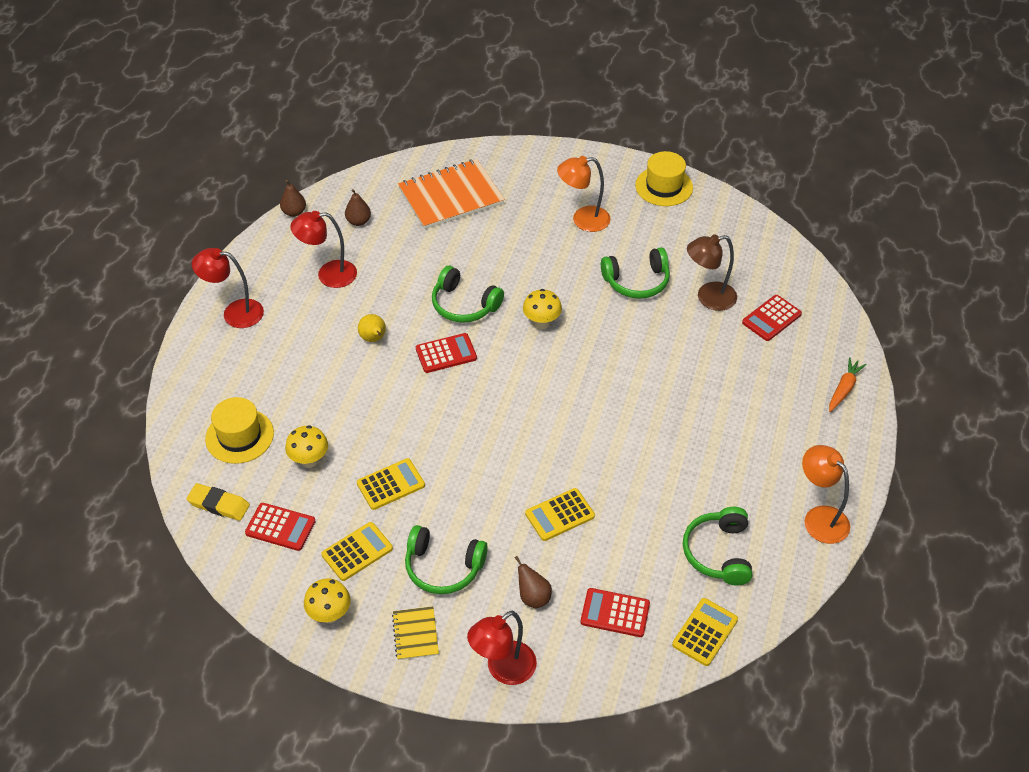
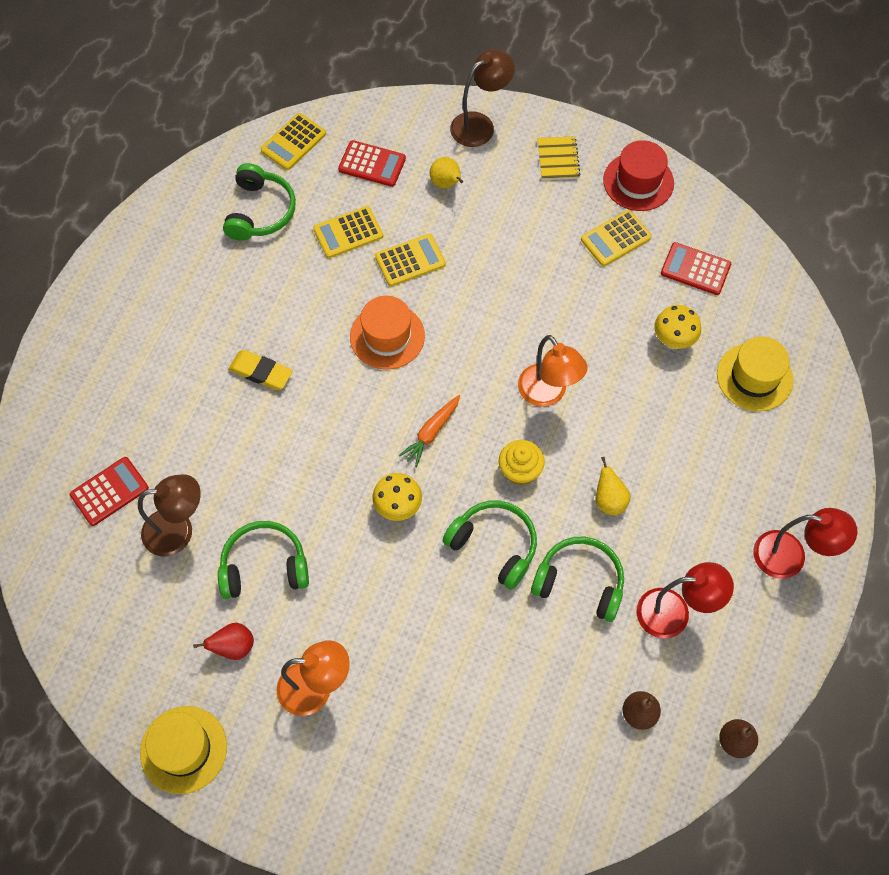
camera: 175 degrees left, 15 degrees up
(219, 504) = (763, 298): yellow eraser -> yellow eraser (261, 372)
(330, 615) = (638, 182): yellow mushroom -> red hat
(391, 484) = (584, 307): yellow calculator -> yellow calculator (348, 233)
(443, 567) = (530, 217): green headphones -> green headphones (580, 582)
(446, 354) = (520, 470): red calculator -> yellow cupcake
(451, 196) = (503, 756): orange notebook -> none
(503, 670) = (480, 125): red lamp -> brown lamp
(533, 597) = (446, 183): brown pear -> yellow pear
(571, 446) = (387, 336): none -> orange hat
(646, 237) = (233, 647): none -> red pear
(819, 518) = (148, 238): orange lamp -> orange lamp (548, 394)
(844, 389) = (62, 384): orange carrot -> orange carrot (431, 433)

